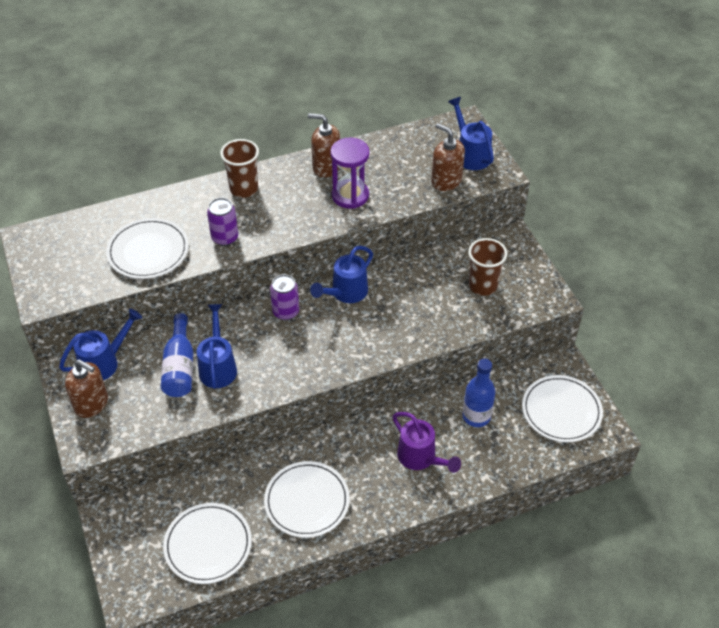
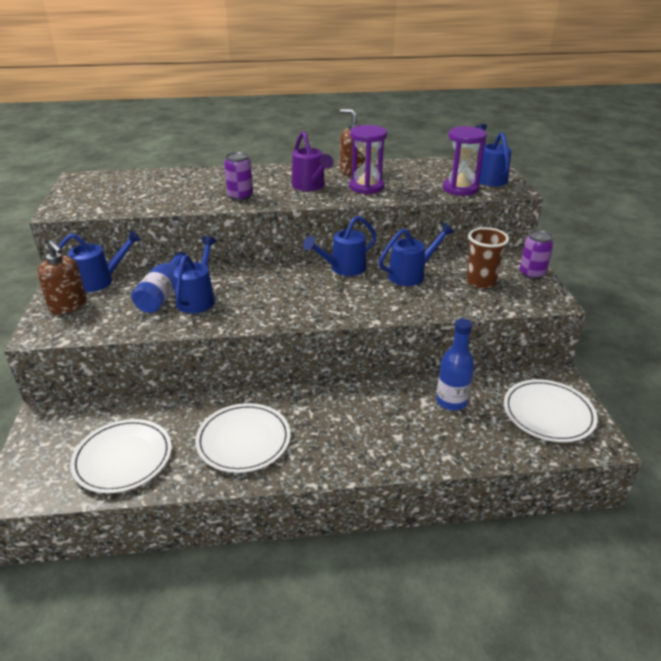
camera: 15 degrees right, 15 degrees down
(148, 251) = (169, 196): white plate -> none
(244, 189) = (274, 174): brown cup -> none
(286, 312) = (281, 273): purple can -> purple can (532, 274)
(414, 289) = (411, 275): none -> blue watering can
(420, 458) = (379, 426): purple watering can -> purple watering can (310, 186)
(446, 181) = (460, 189): brown soap dispenser -> purple hourglass

